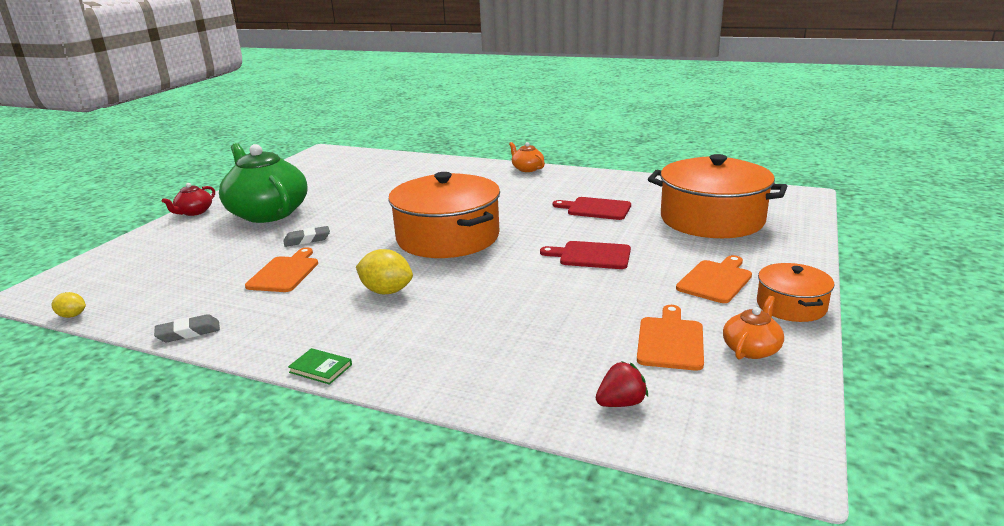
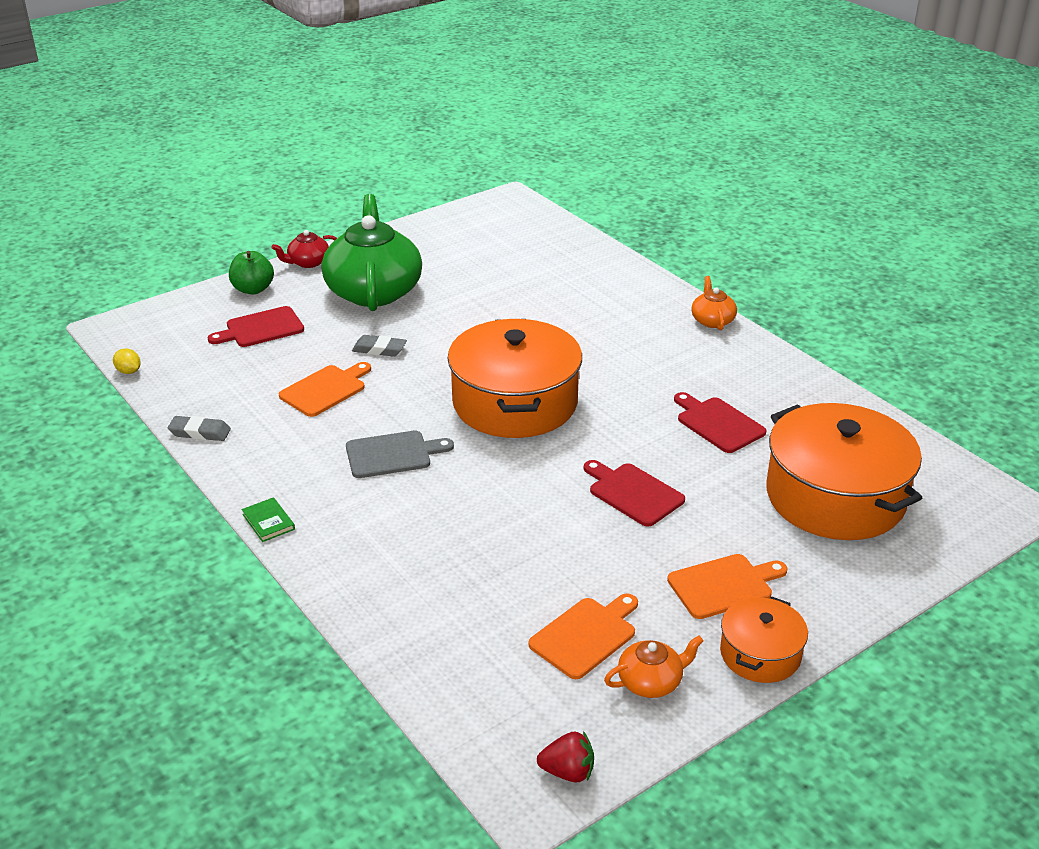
camera: 30 degrees right, 10 degrees up
(157, 237) = (253, 289): none -> green apple
(187, 255) = (261, 328): none -> red cutting board
(386, 291) = (393, 454): yellow lemon -> grey cutting board
(621, 403) = (467, 676): red strawberry -> red strawberry (568, 772)

